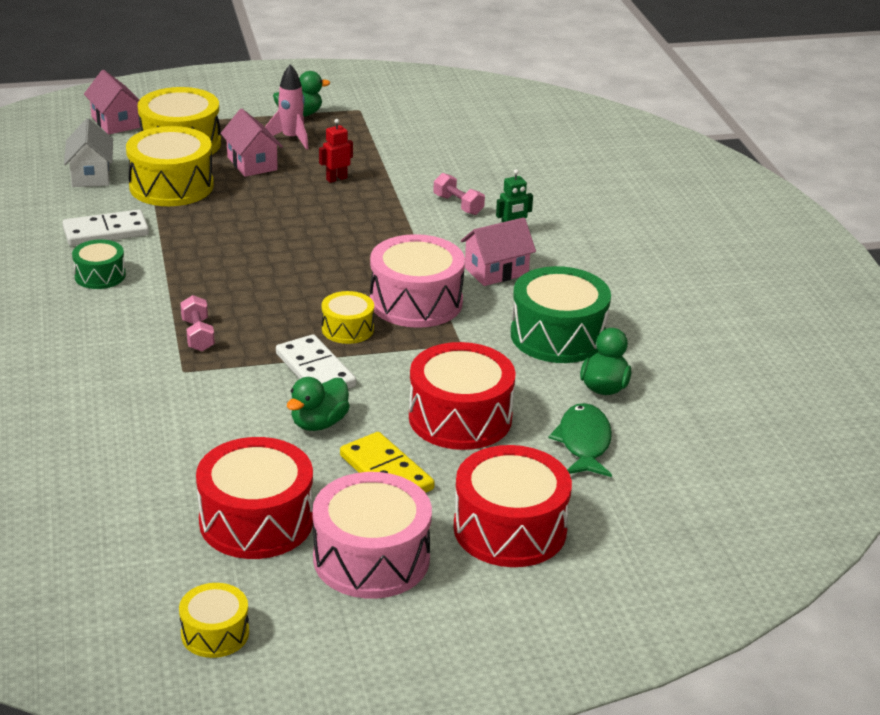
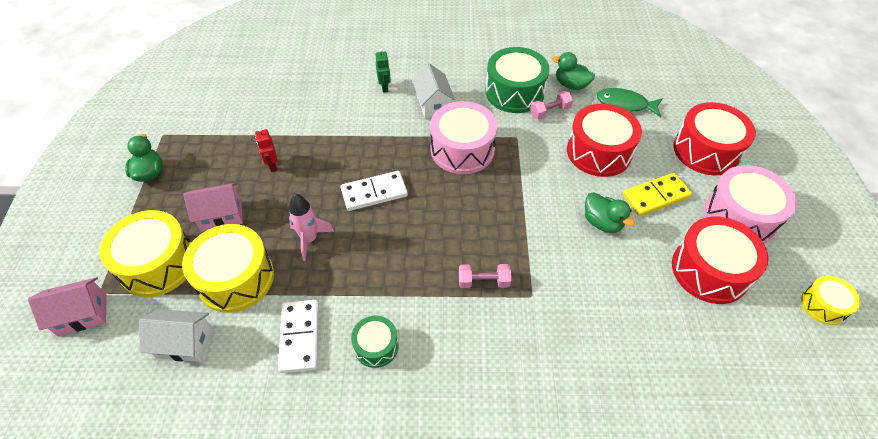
camera: 75 degrees left, 20 degrees up
(291, 139) = (190, 184): pink rocket -> pink rocket (309, 239)
(315, 370) = (539, 216): white domino -> white domino (374, 193)
(347, 329) = (490, 191): yellow drum -> none
(458, 205) = (339, 106): pink dumbbell -> pink dumbbell (550, 112)
(496, 271) = (433, 104): pink house -> white house

